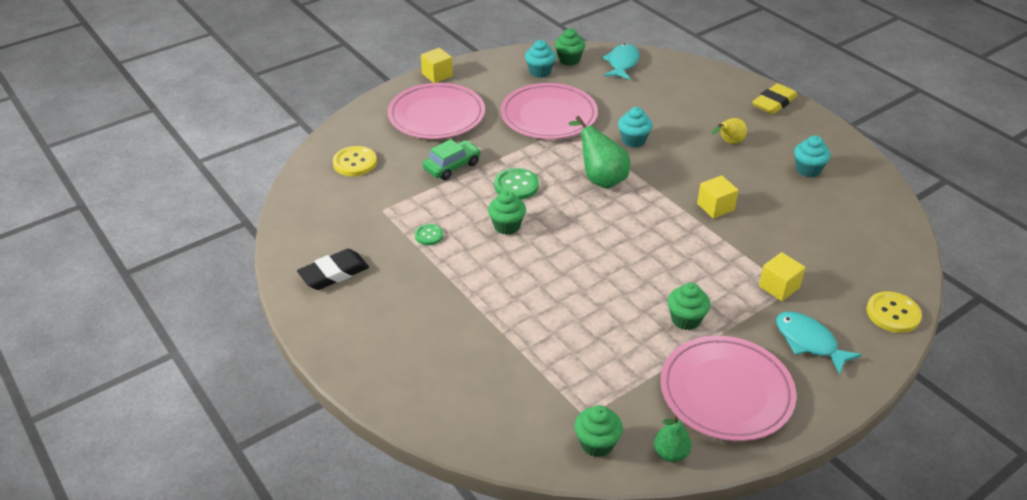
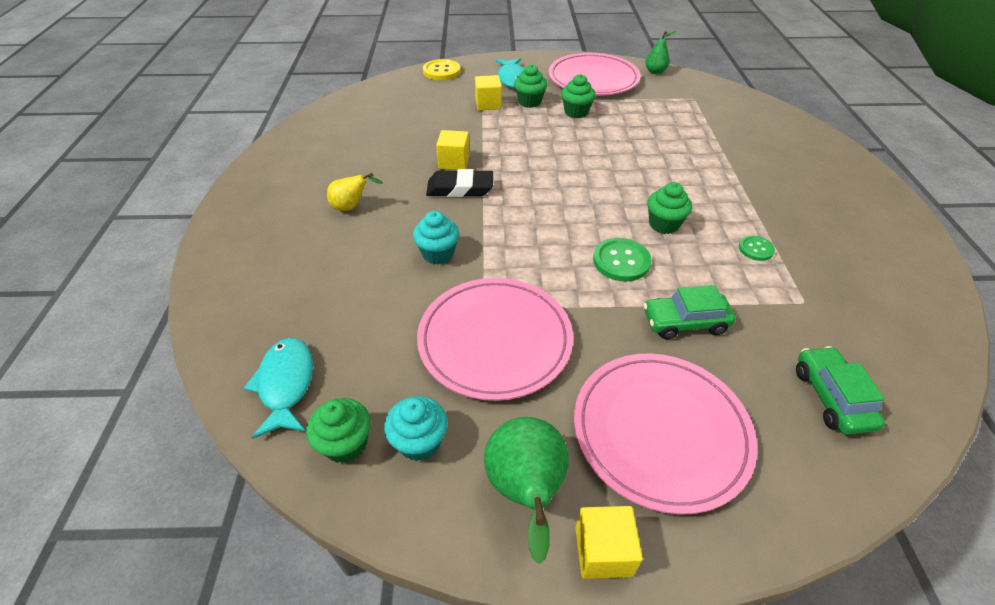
camera: 145 degrees left, 5 degrees up
(334, 273) = (879, 253): black eraser -> black eraser (460, 188)
(355, 162) = (831, 397): yellow button -> green car
(596, 443) = (696, 87): green cupcake -> green cupcake (529, 102)
(600, 178) = (523, 229): green pear -> green pear (526, 491)
(622, 63) = (286, 385): turquoise fish -> turquoise fish turned 120 degrees clockwise
(774, 103) = (234, 225): yellow eraser -> none
(808, 170) = (332, 156): turquoise cupcake -> none

